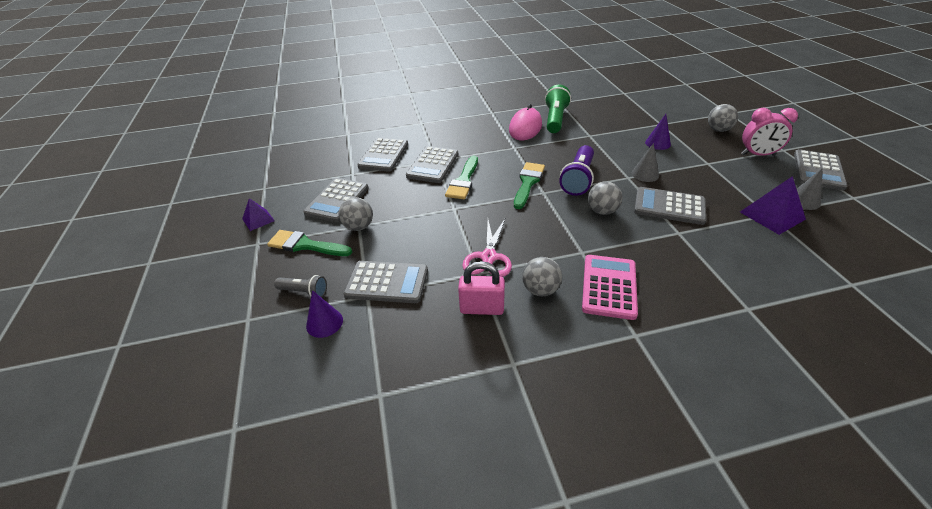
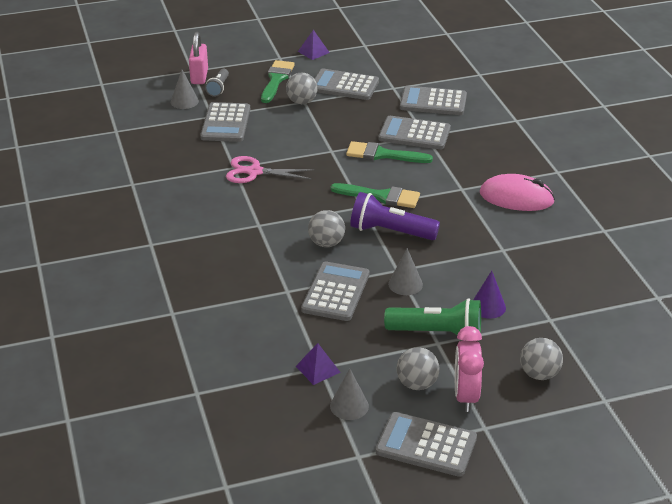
camera: 85 degrees right, 5 degrees down
(324, 323) = (184, 101): purple cone -> grey cone
(482, 308) = (190, 169): pink padlock -> pink padlock (199, 77)
(540, 290) = (209, 199): grey ball -> grey ball (417, 384)
(555, 119) = (546, 223): green flashlight -> green flashlight (437, 333)
(609, 286) = (209, 236): pink calculator -> none
(772, 215) = (317, 369): purple pyramid -> purple pyramid, size x0.61

